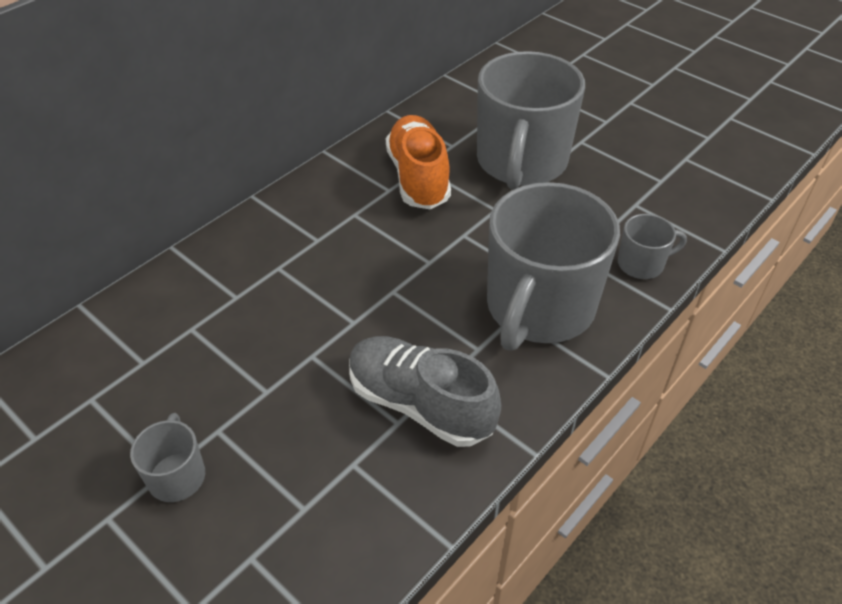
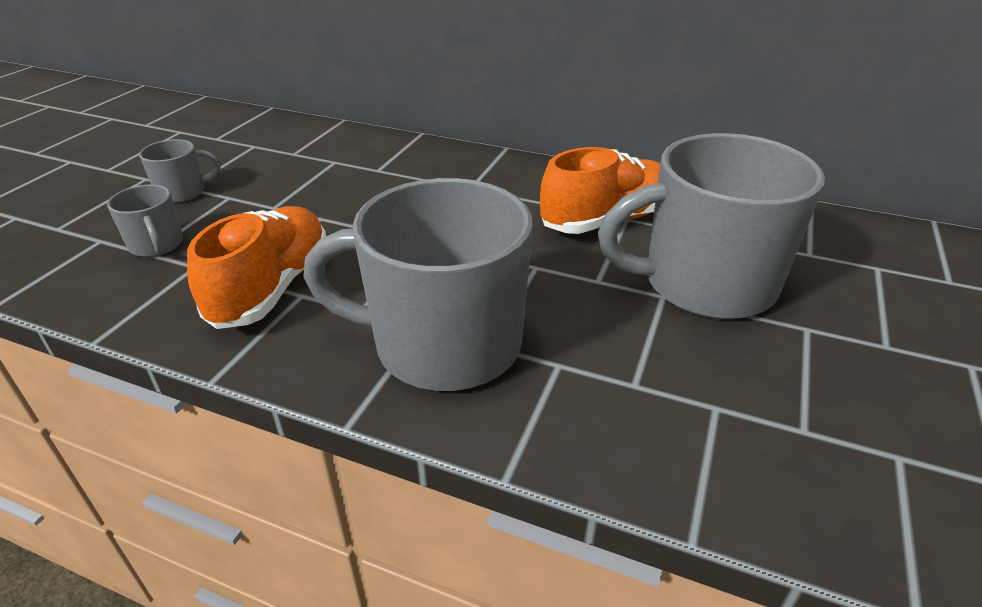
camera: 70 degrees right, 10 degrees down
(420, 404) = (272, 288): grey shoe -> orange shoe
(642, 264) = (584, 432): grey mug -> grey mug (157, 245)

